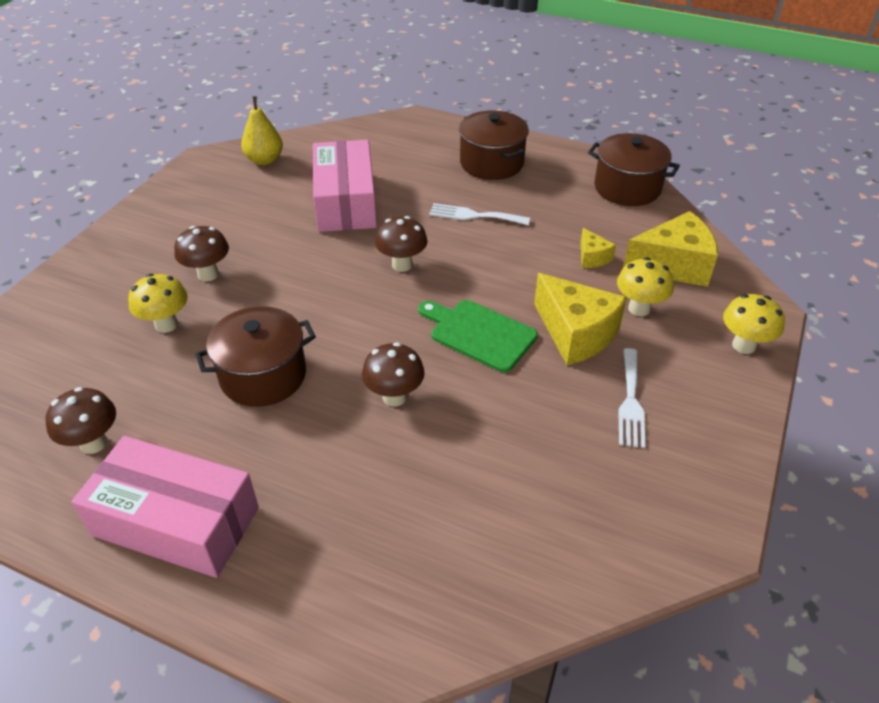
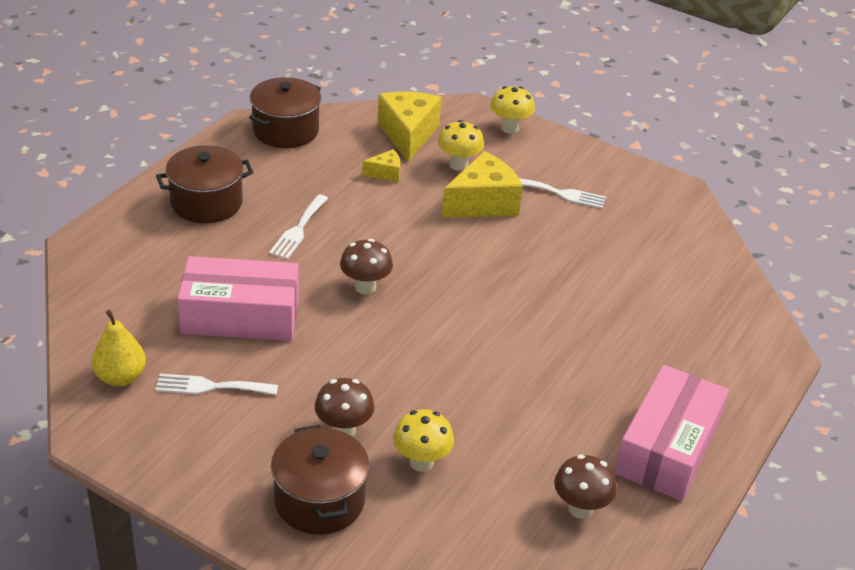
camera: 85 degrees left, 5 degrees down
(257, 200) = (210, 386): none -> white fork
(263, 375) = (506, 391): brown pot -> brown pot (319, 500)
(394, 397) = (542, 312): brown mushroom -> none
(479, 334) = (473, 254): green cutting board -> none

